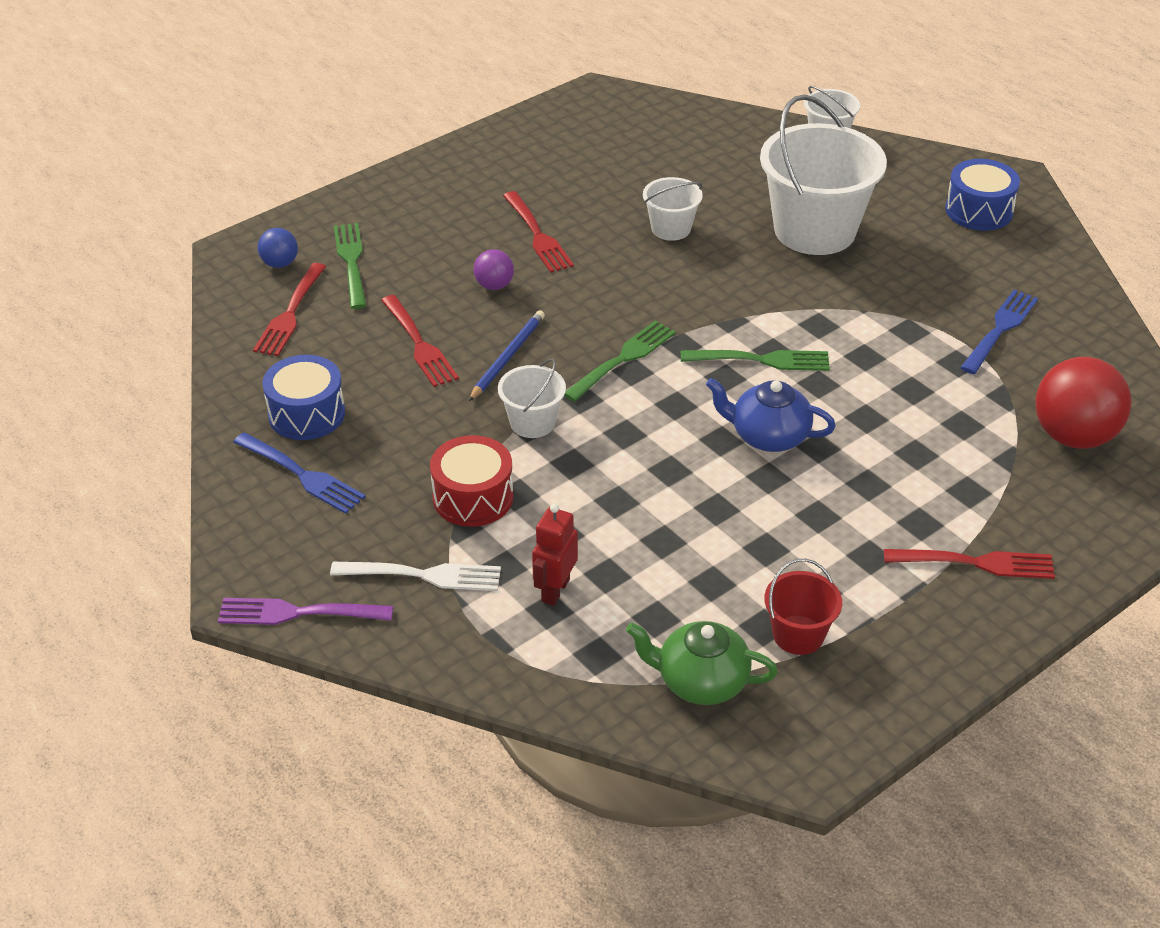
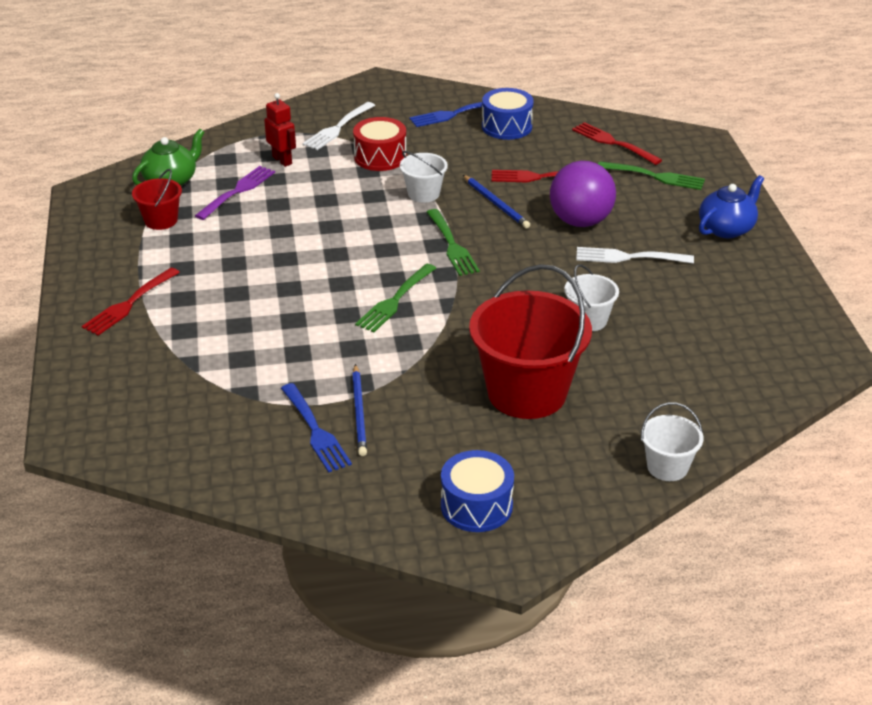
camera: 120 degrees right, 5 degrees down
(280, 263) = (674, 151): blue ball -> none
(298, 613) = (351, 91): purple fork -> purple fork (238, 191)
(494, 285) = (580, 221): purple ball -> purple ball, size x2.04
(537, 235) = (628, 257): red fork -> white fork
(768, 436) = (320, 273): blue teapot -> blue teapot (727, 228)
(814, 230) = (527, 393): white bucket -> red bucket
(948, 314) = (359, 412): none -> blue pencil
(1073, 436) = (174, 404): red ball -> none

